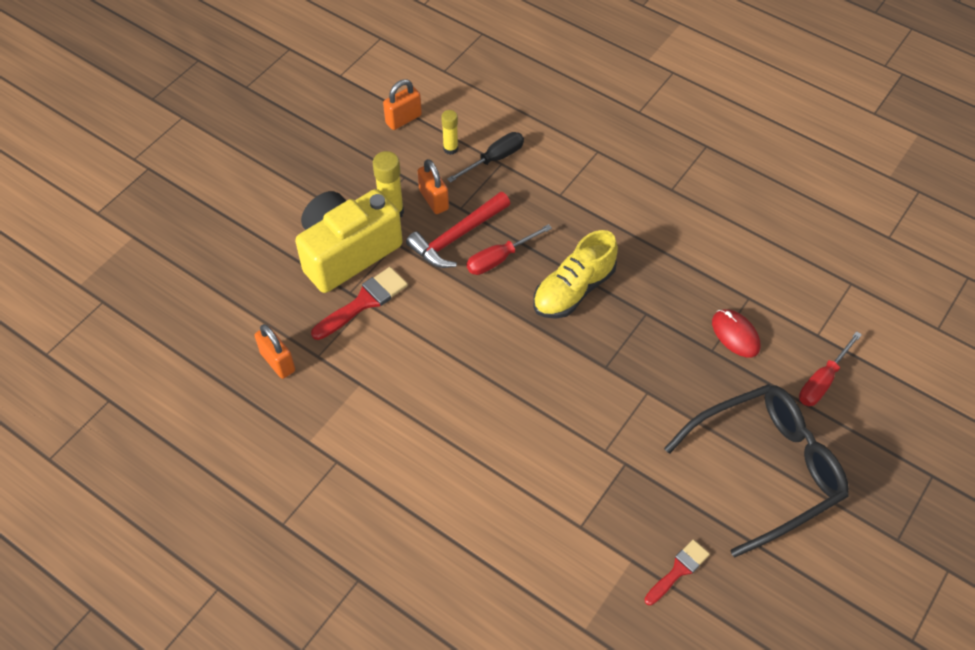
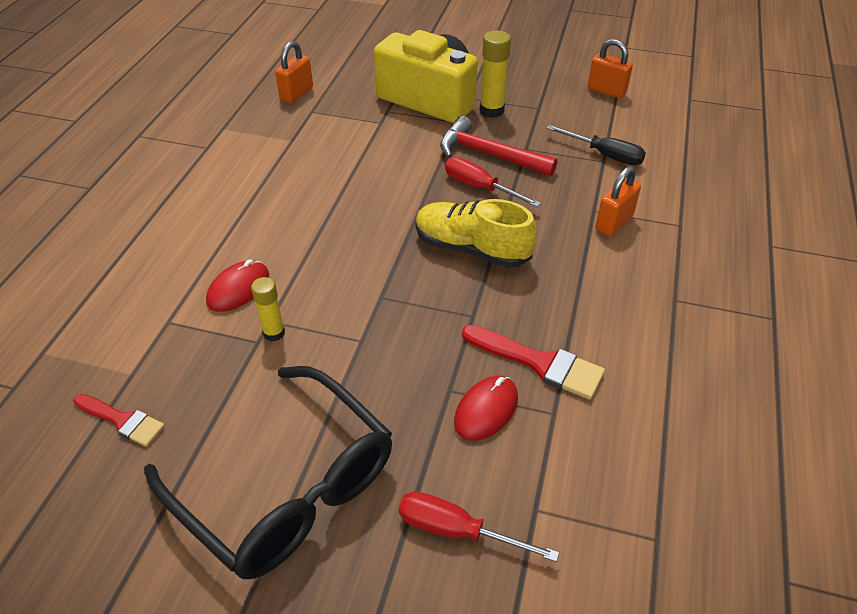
camera: 70 degrees right, 10 degrees down
(364, 302) = (381, 120): red brush -> red brush (539, 363)
(434, 200) = (524, 130): orange padlock -> orange padlock (614, 223)
(450, 149) = (594, 125): yellow glue stick -> yellow glue stick (274, 333)
(559, 466) = (238, 288): none -> red mouse

